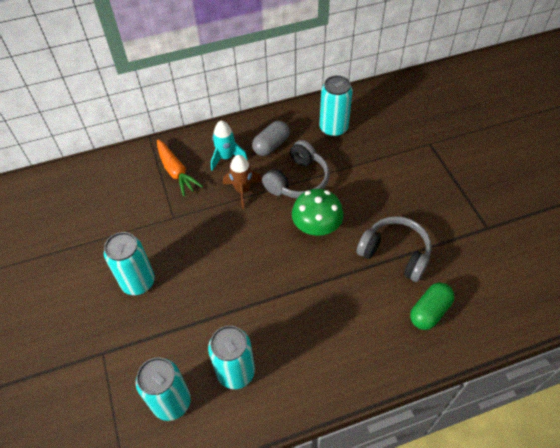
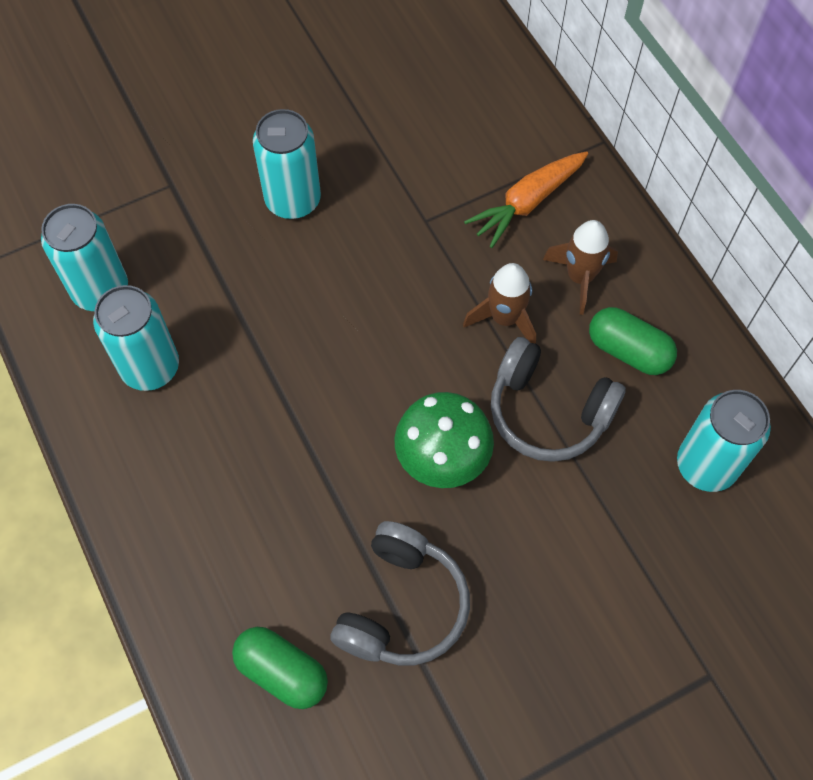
camera: 80 degrees right, 10 degrees up
(226, 157) = (580, 277): turquoise rocket -> brown rocket
(271, 145) = (628, 351): grey capsule -> green capsule

